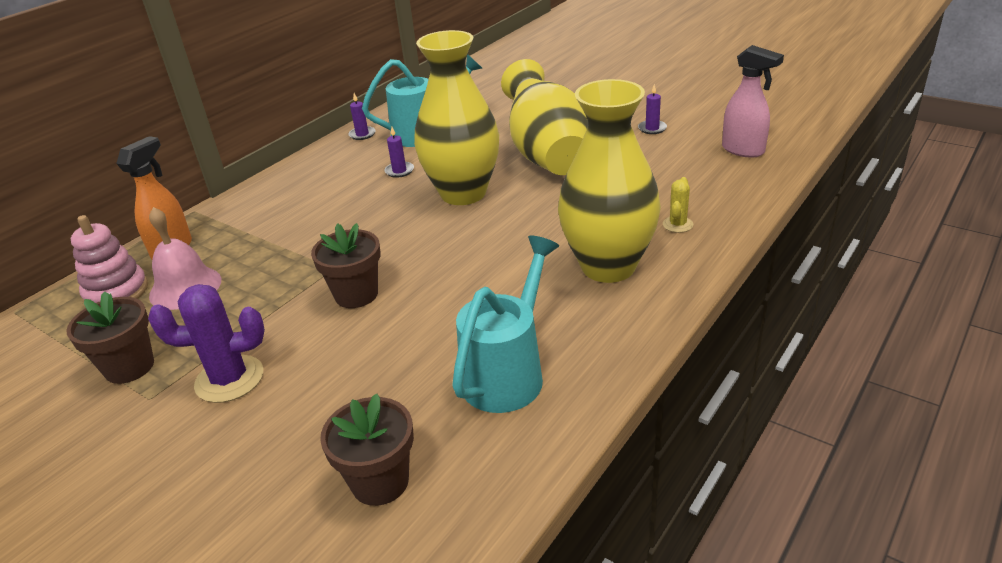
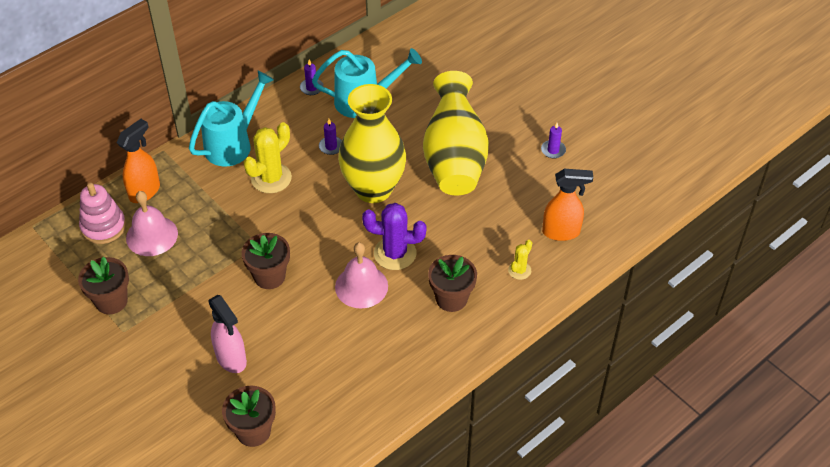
camera: 10 degrees right, 15 degrees up
(229, 379) = (175, 329): purple cactus -> purple cactus (395, 253)
(334, 208) = (271, 178): none -> yellow cactus
(484, 279) = (361, 286): none -> pink bell
(508, 373) = (351, 373): turquoise watering can -> turquoise watering can (233, 144)
(608, 266) = (451, 298): yellow vase -> brown flower pot
(705, 184) = (561, 232): none -> orange spray bottle
(743, 150) = (612, 200): pink spray bottle -> pink spray bottle (231, 359)

